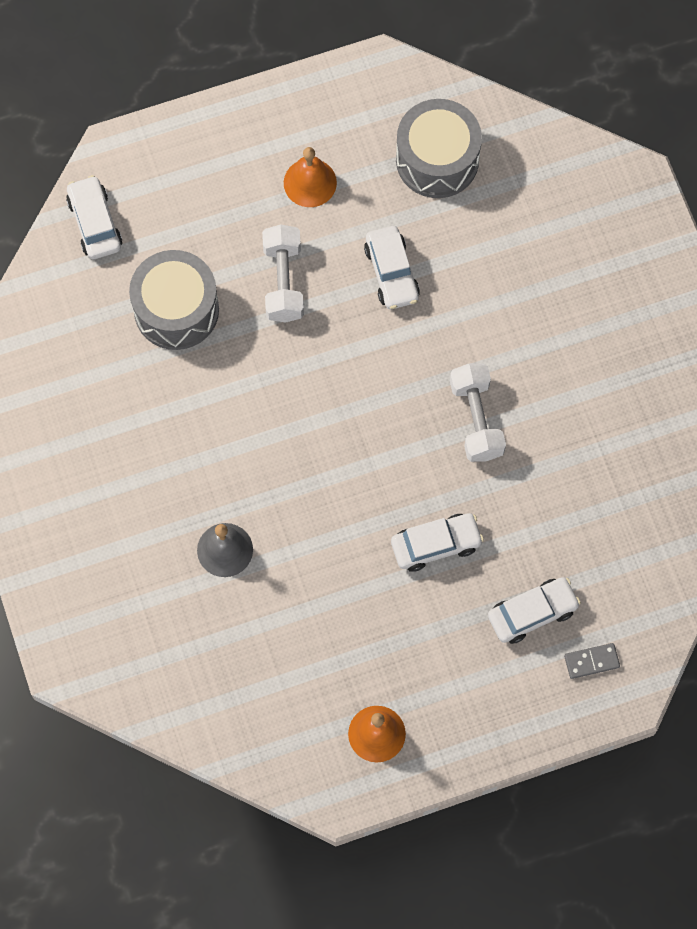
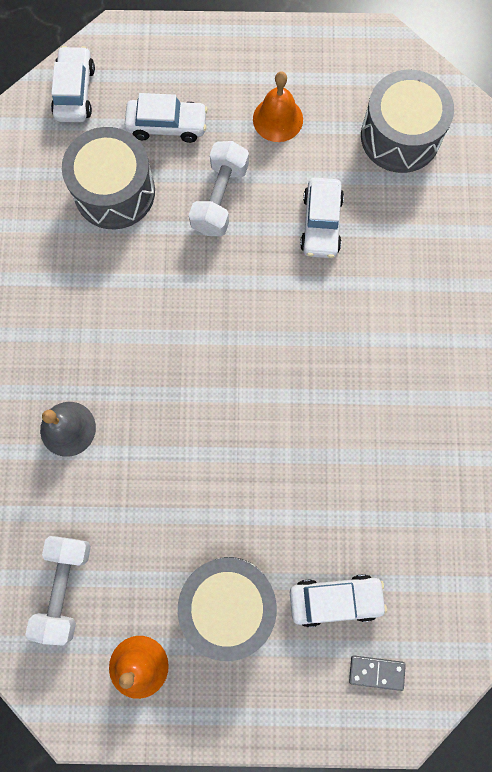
camera: 20 degrees right, 5 degrees up
(436, 544) = (267, 496): white car -> white car (167, 125)
(437, 651) = (228, 603): none -> grey drum
(476, 419) = (349, 387): white dumbbell -> white dumbbell (64, 587)

